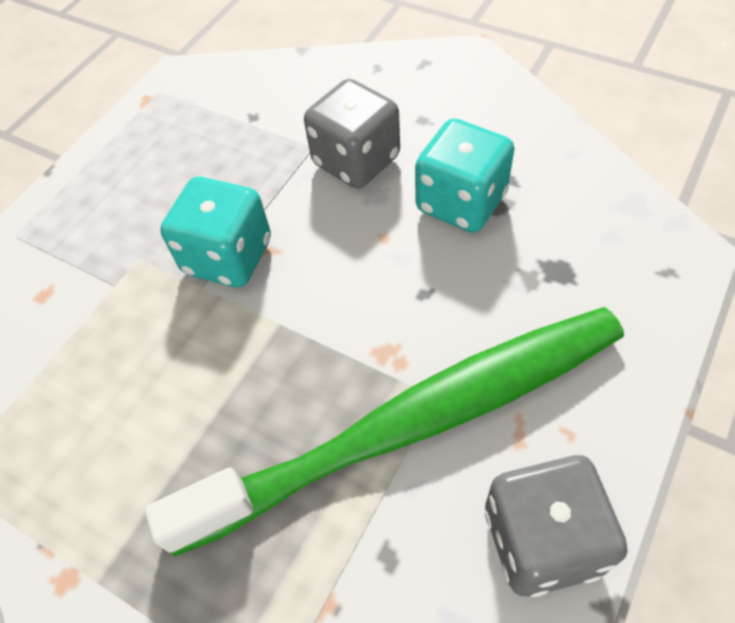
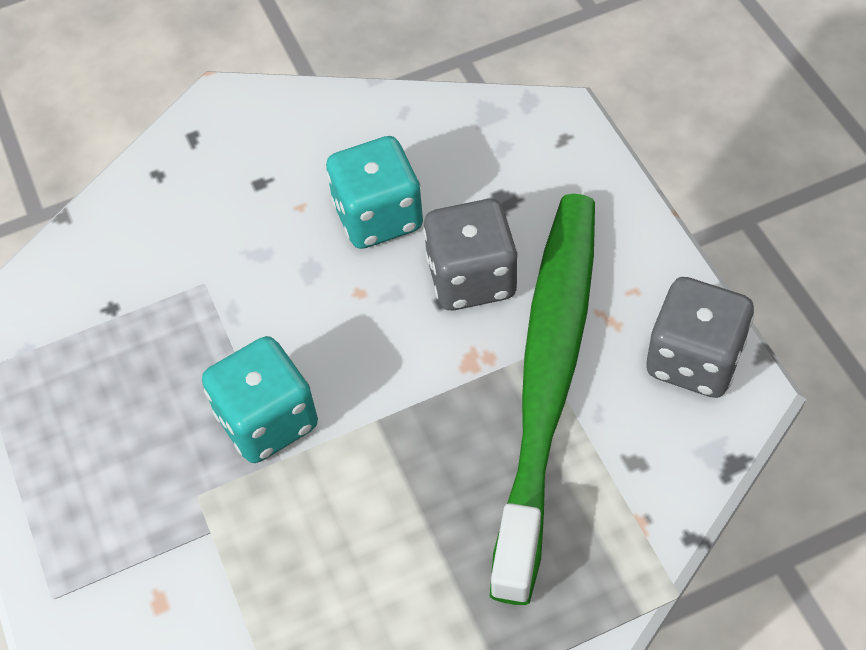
camera: 55 degrees left, 0 degrees up
(356, 161) = (256, 260): grey dice -> grey dice (471, 278)

